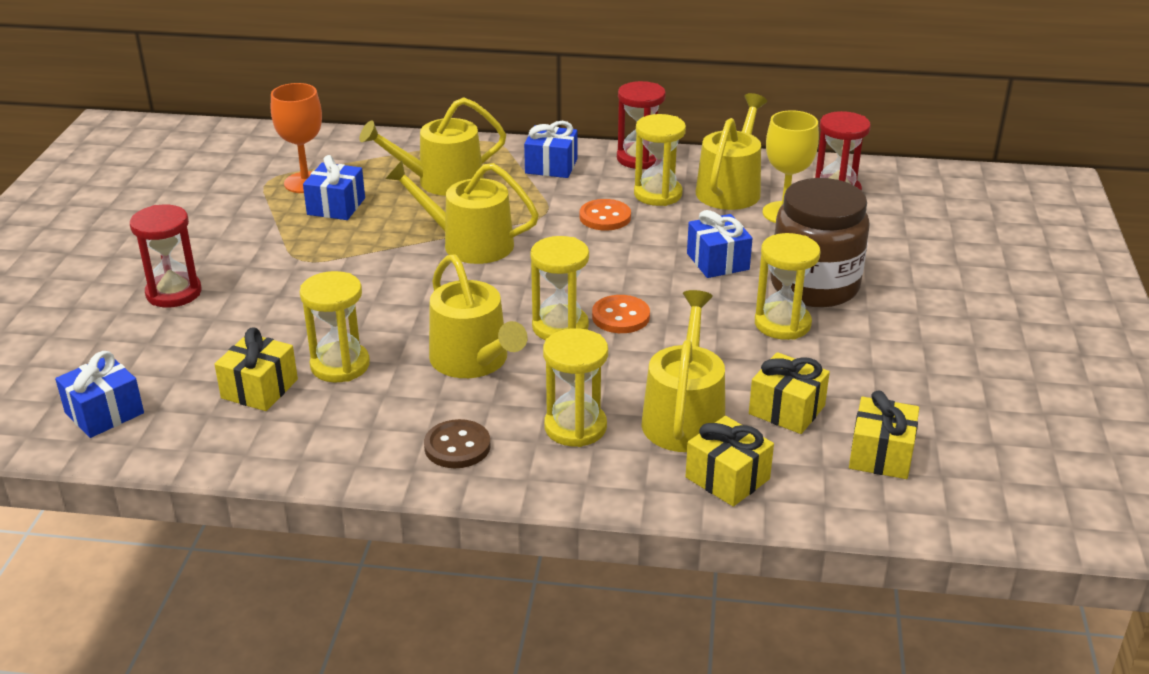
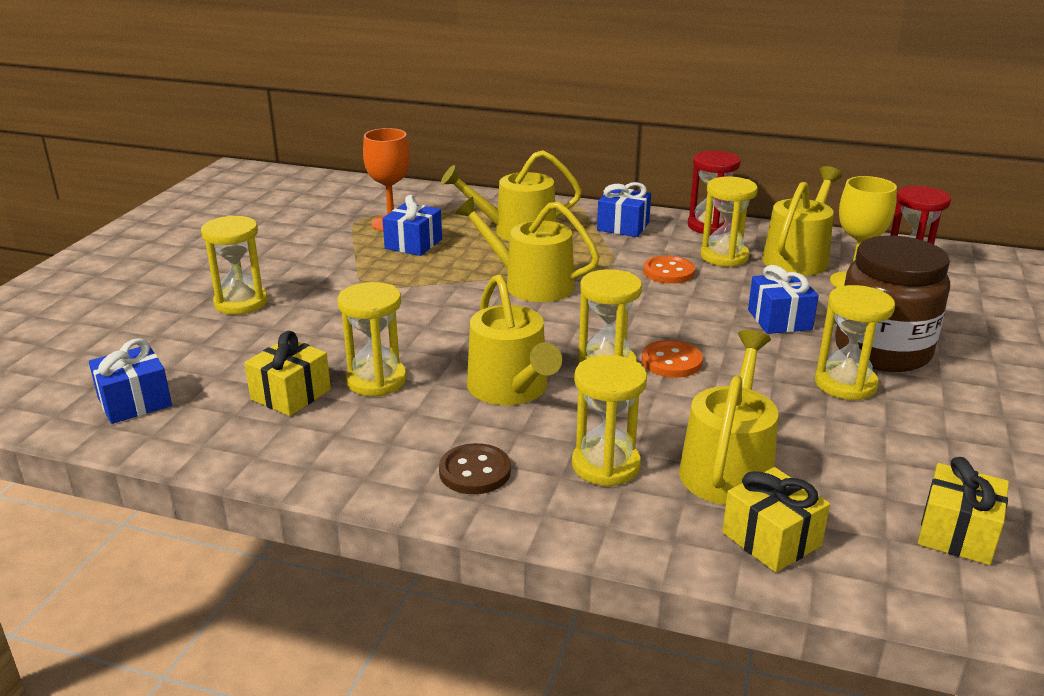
camera: 10 degrees right, 5 degrees down
(174, 293) = (241, 303): red hourglass -> yellow hourglass
(786, 410) = (845, 472): yellow gift -> none

